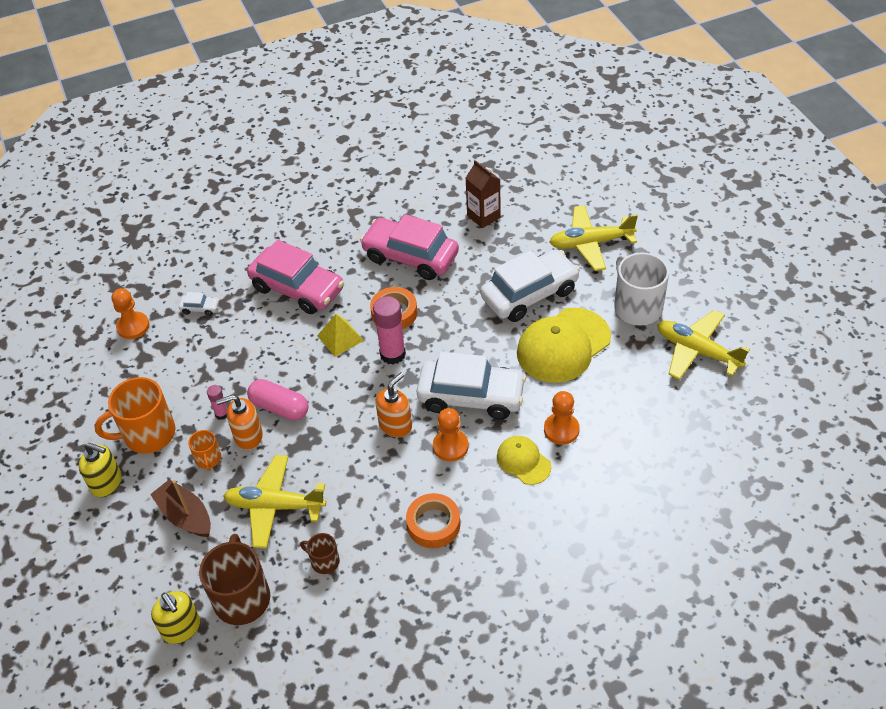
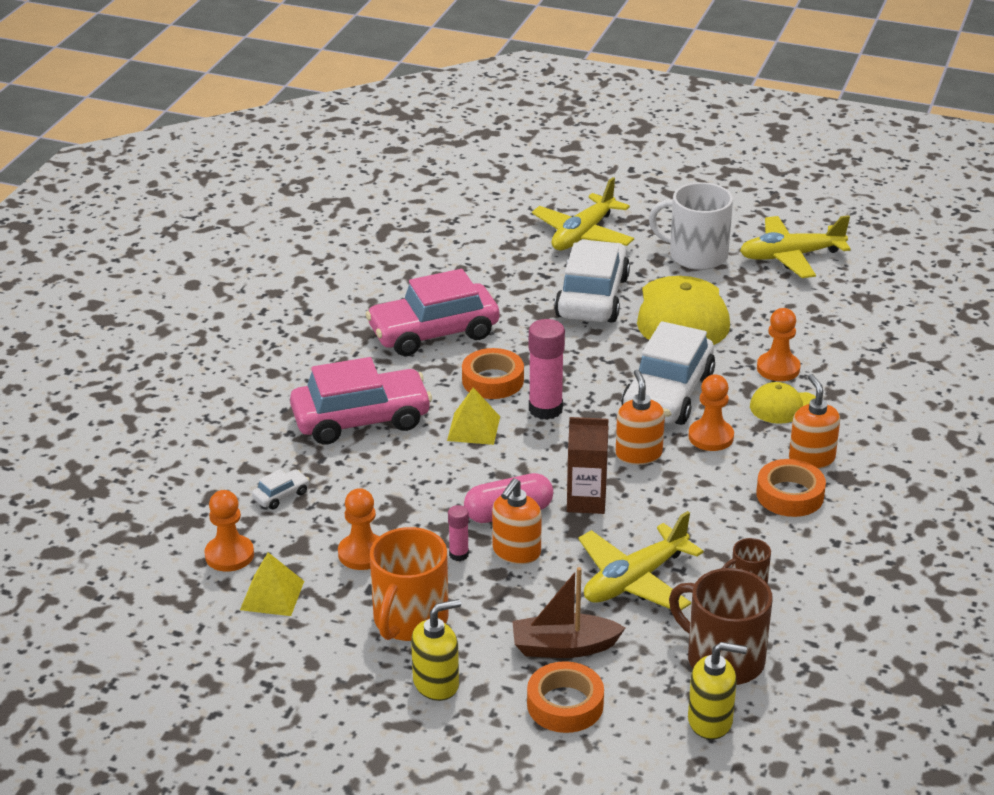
camera: 50 degrees left, 15 degrees down
(117, 366) = (272, 595): none -> yellow pyramid
(138, 550) = (565, 704): none -> orange tape
(184, 375) = (362, 553): none -> orange pawn
(208, 459) = (508, 594): orange mug -> none
(471, 396) = (668, 394): white car -> white car turned 150 degrees clockwise
(483, 216) = (452, 267): brown carton -> brown carton (586, 501)
(483, 510) = (811, 459): none -> orange soap dispenser

